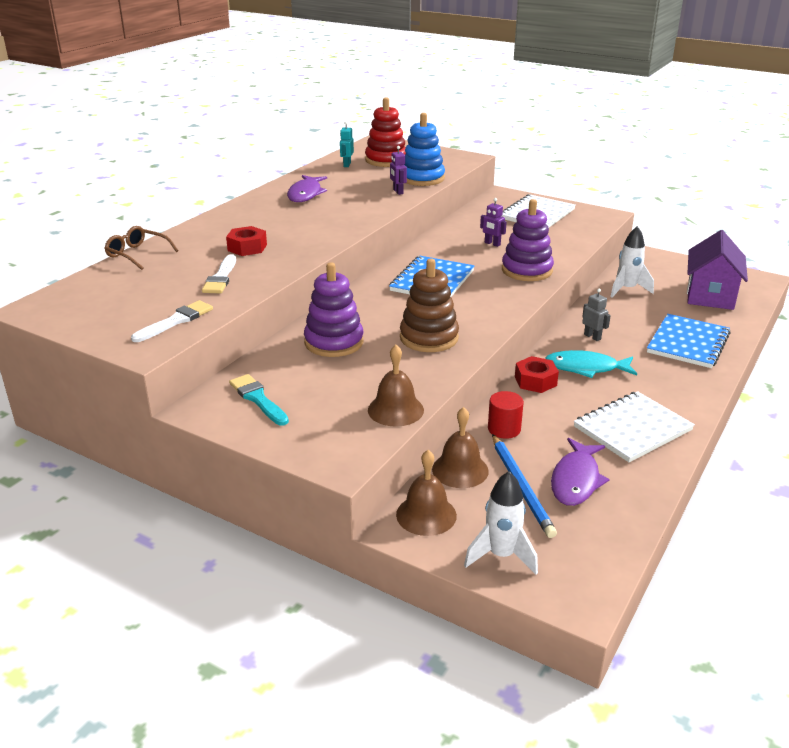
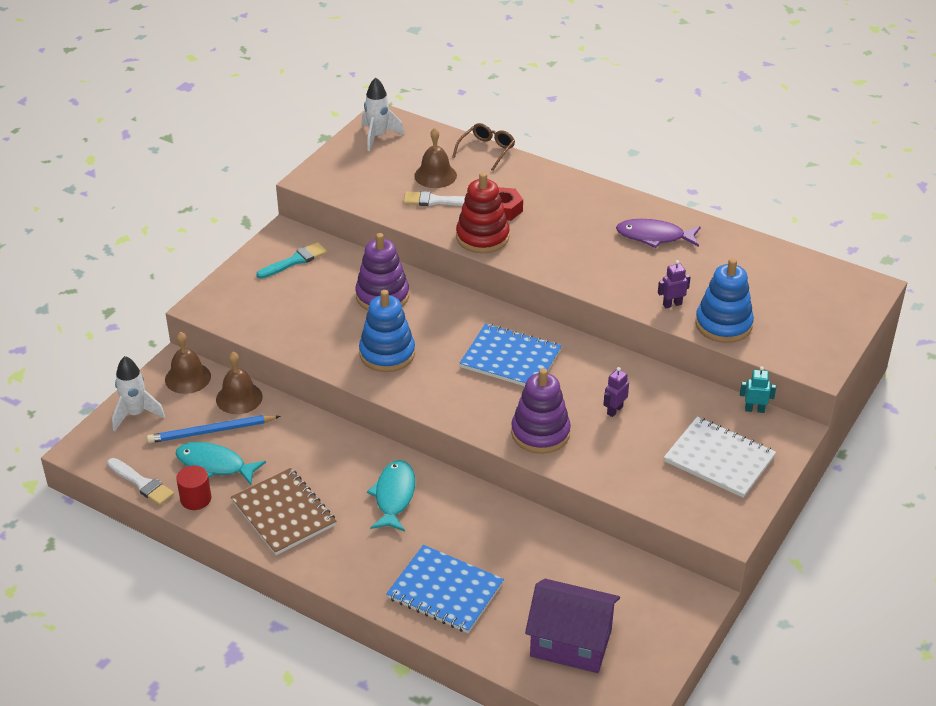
camera: 90 degrees right, 10 degrees up
(176, 321) = (356, 187): white brush -> white brush (142, 483)
(347, 165) = (763, 263): turquoise robot -> turquoise robot (754, 409)
(386, 160) = (789, 294): red stacking toy -> red stacking toy (482, 237)
(395, 410) = (269, 333): brown bell -> brown bell (435, 175)
(429, 338) = (387, 354): brown stacking toy -> blue stacking toy
(504, 429) = (293, 427): red cylinder -> red cylinder (195, 499)
(535, 381) = (371, 456): red nut -> none
(576, 480) = (215, 465): purple fish -> turquoise fish
(592, 337) = (460, 511): grey robot -> none
(627, 289) = (582, 561): white rocket -> white rocket (378, 136)
(632, 428) = (283, 513): white notebook -> brown notebook

